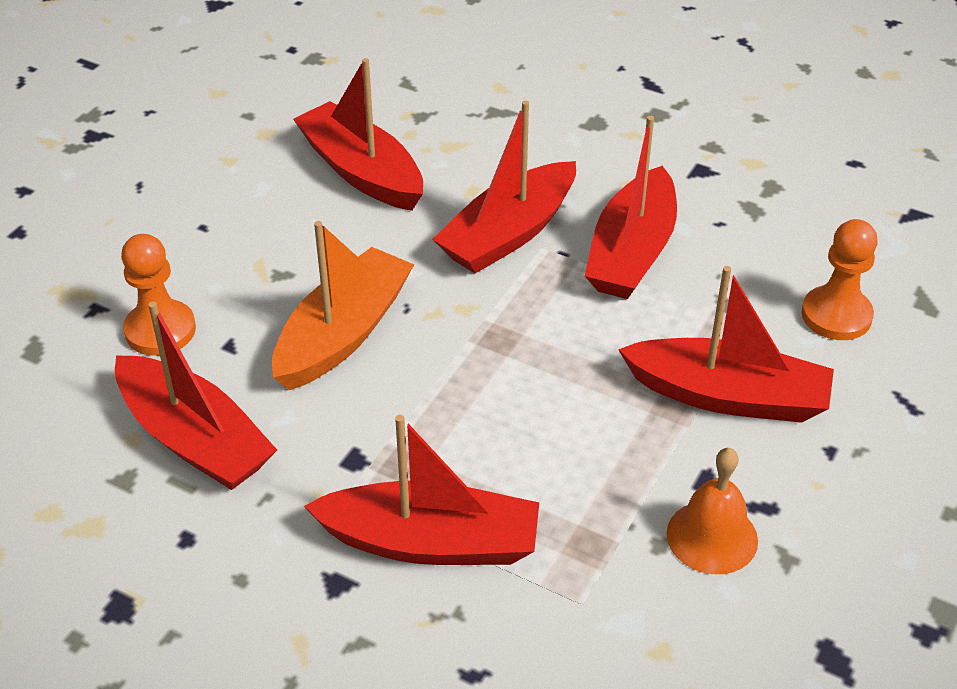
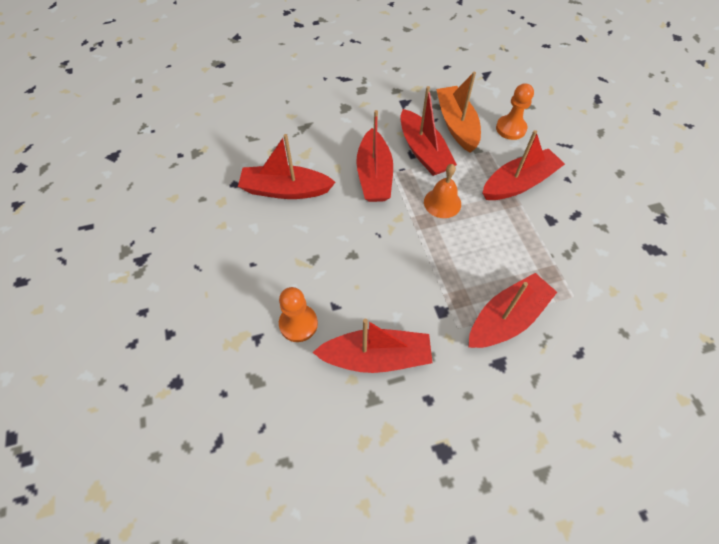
camera: 45 degrees left, 15 degrees up
(343, 334) = (370, 264): orange boat -> orange boat (456, 125)
(712, 537) = (576, 238): orange bell -> orange bell (442, 203)

